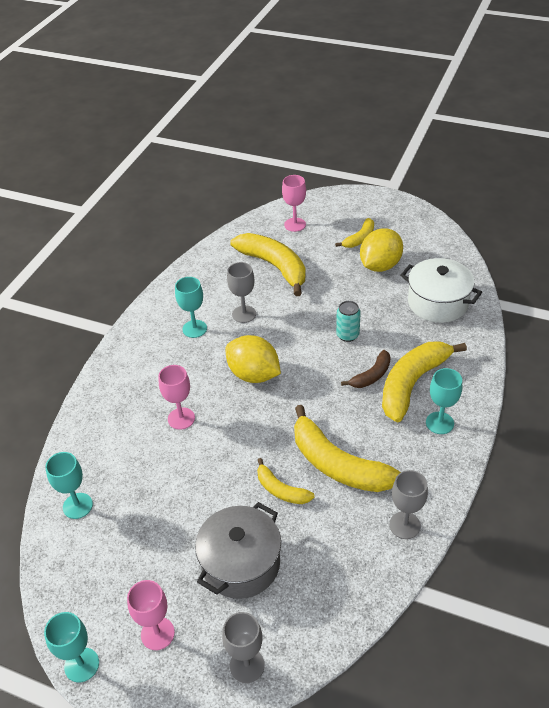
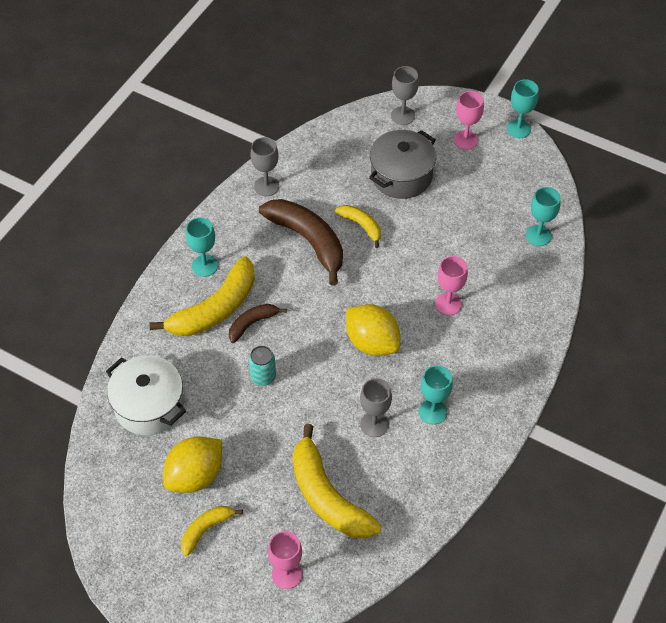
camera: 175 degrees left, 10 degrees up
(337, 464) = (308, 241): yellow banana -> brown banana

